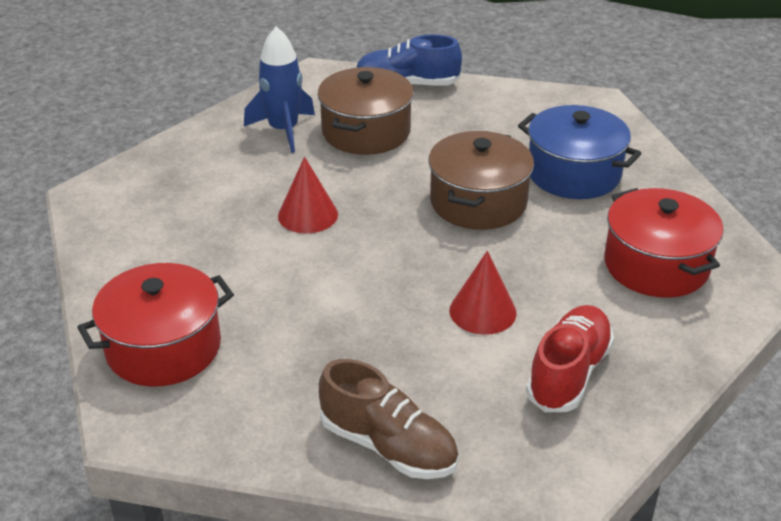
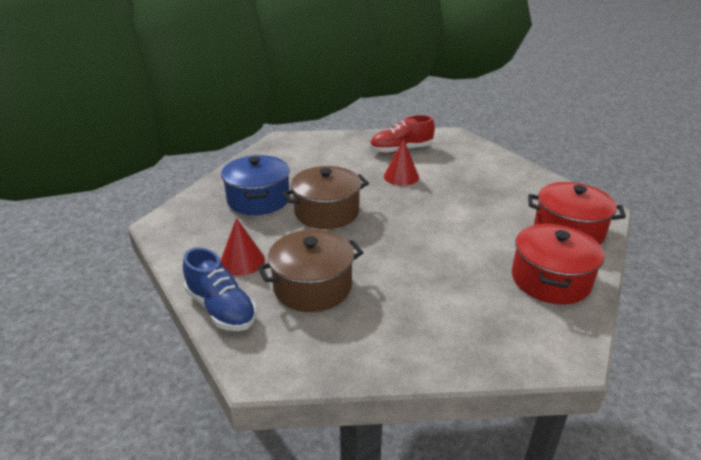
camera: 135 degrees left, 5 degrees down
(283, 130) = (363, 324): blue rocket -> none
(308, 215) = (424, 254): red cone -> red cone (242, 261)
(388, 446) = (495, 162): brown shoe -> none
(656, 265) = (307, 157): red pot -> red pot (550, 280)

